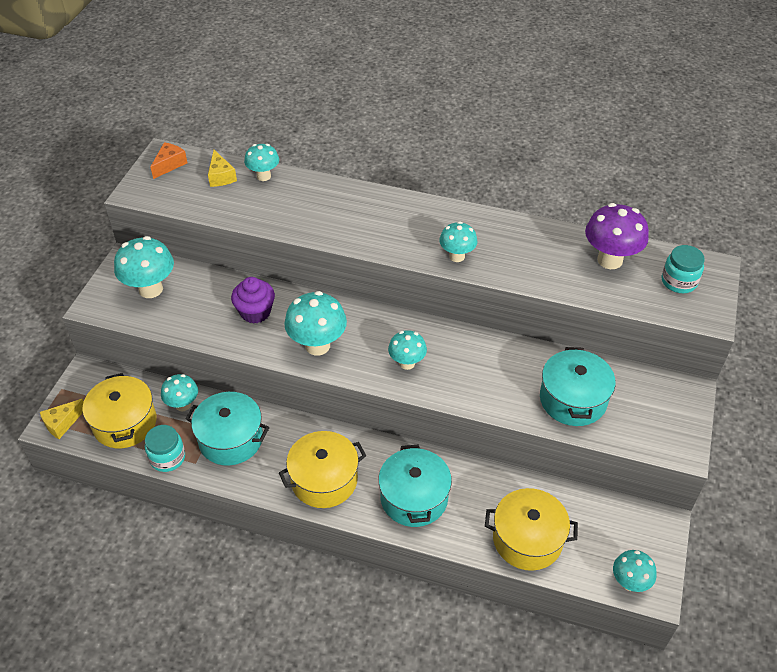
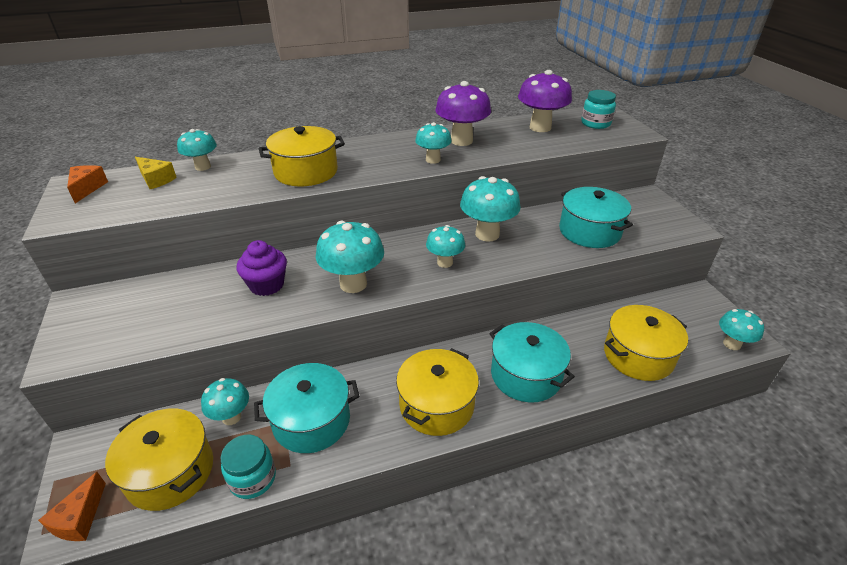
camera: 35 degrees left, 10 degrees down
(62, 423) = (80, 519): yellow cheese -> orange cheese
(150, 289) = (128, 313): turquoise mushroom -> turquoise mushroom (487, 234)
(337, 220) = (306, 172): none -> yellow pot
(509, 243) = (461, 141): none -> purple mushroom

